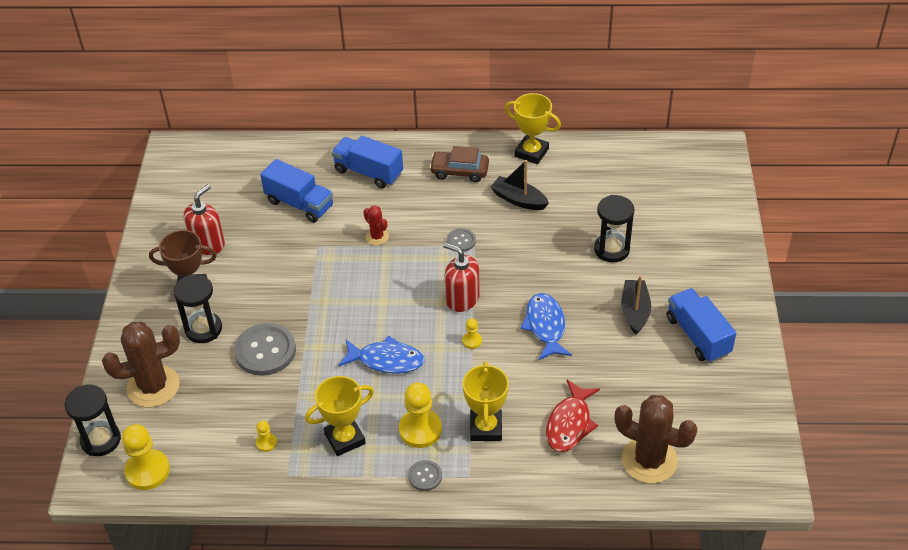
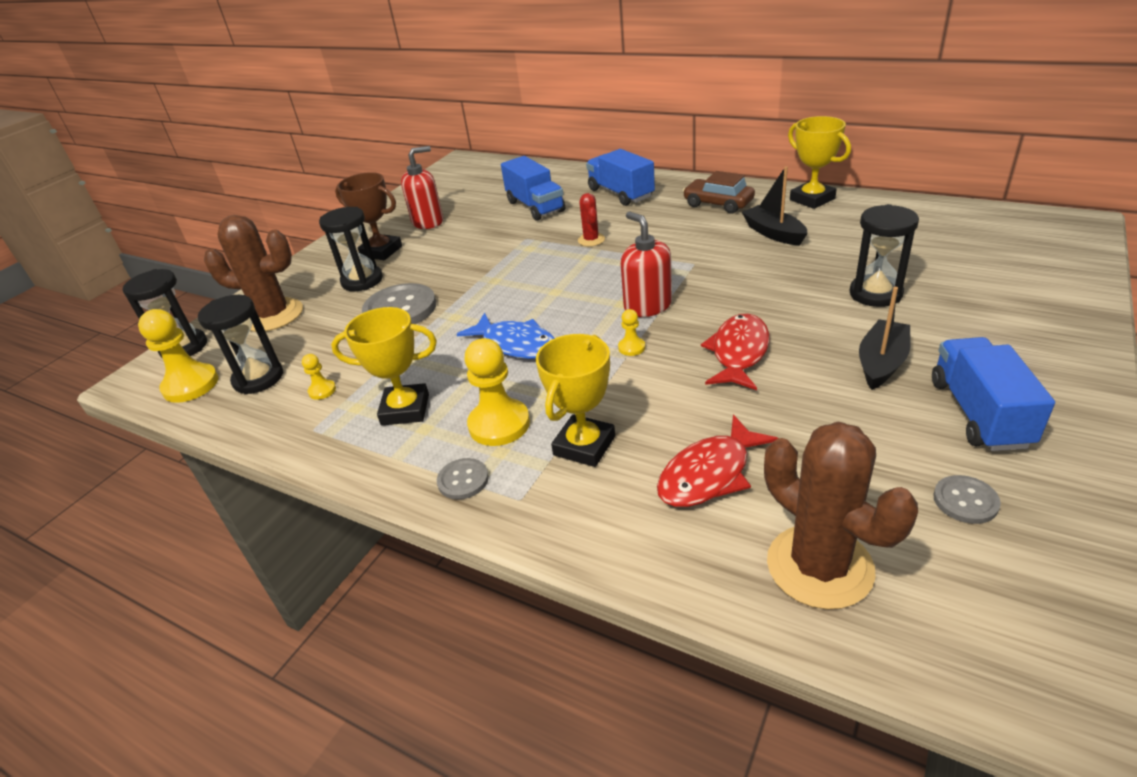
camera: 30 degrees right, 10 degrees down
(202, 448) = (258, 378): none -> black hourglass
(461, 241) = (681, 257): grey button -> grey button (965, 501)
(545, 326) = (738, 353): blue fish -> red fish

